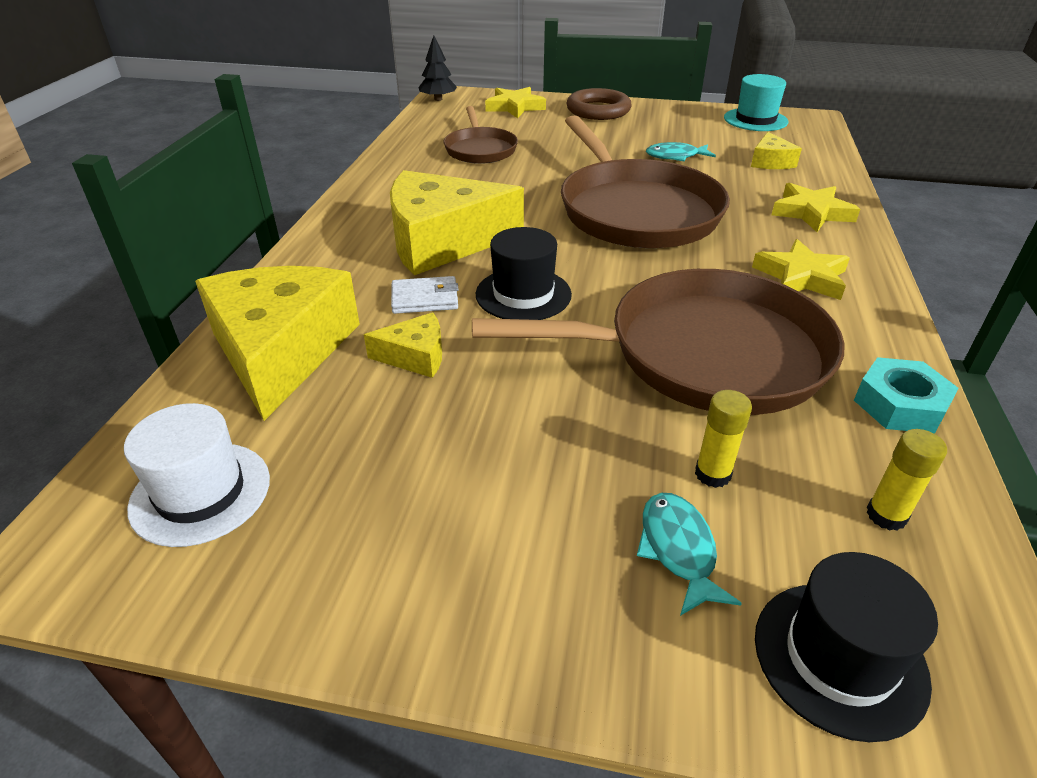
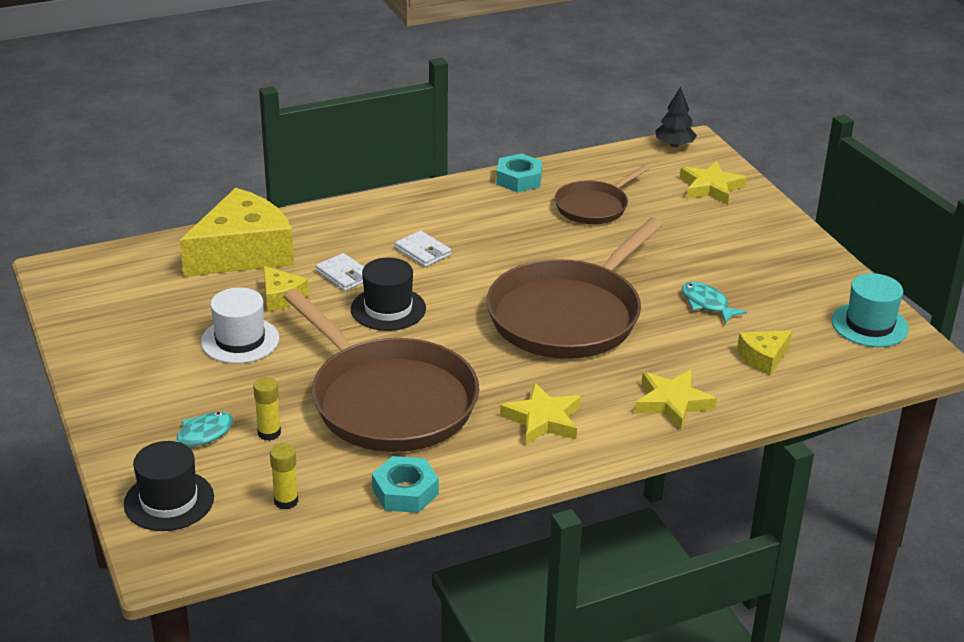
camera: 55 degrees right, 5 degrees down
(200, 493) = (122, 285): white hat -> white hat (240, 340)
(391, 162) = (519, 179): none -> turquoise nut
(442, 241) = (423, 252): yellow cheese -> white wallet
(598, 110) = (765, 231): brown ring -> none

